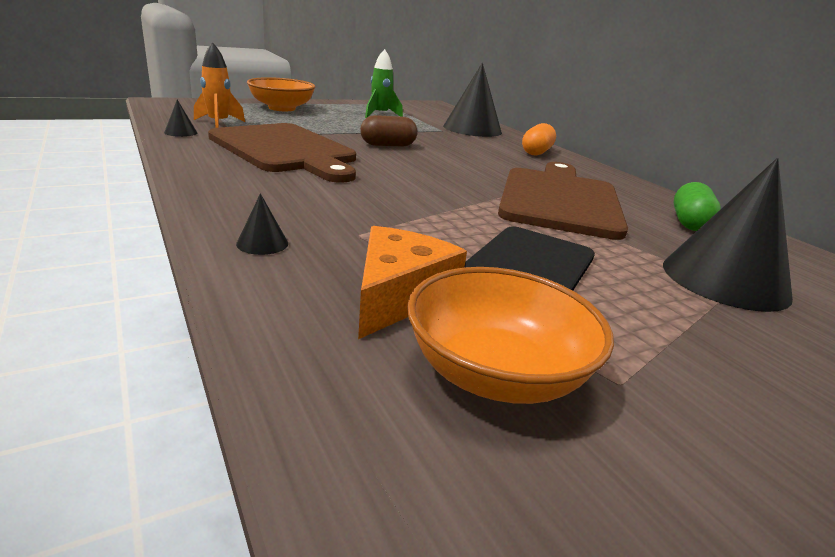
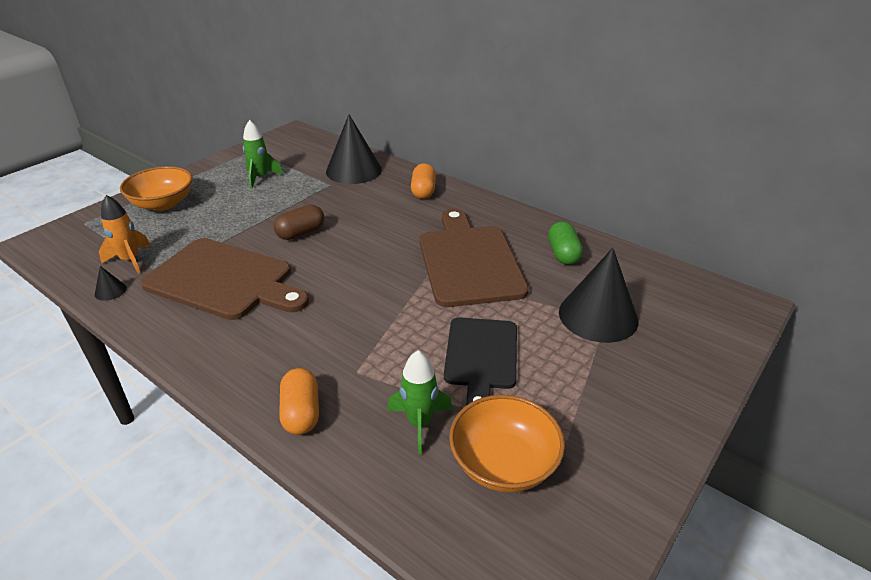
camera: 20 degrees left, 10 degrees up
(262, 243) = (301, 413): black cone -> orange capsule
(399, 295) = (419, 423): orange cheese -> green rocket

